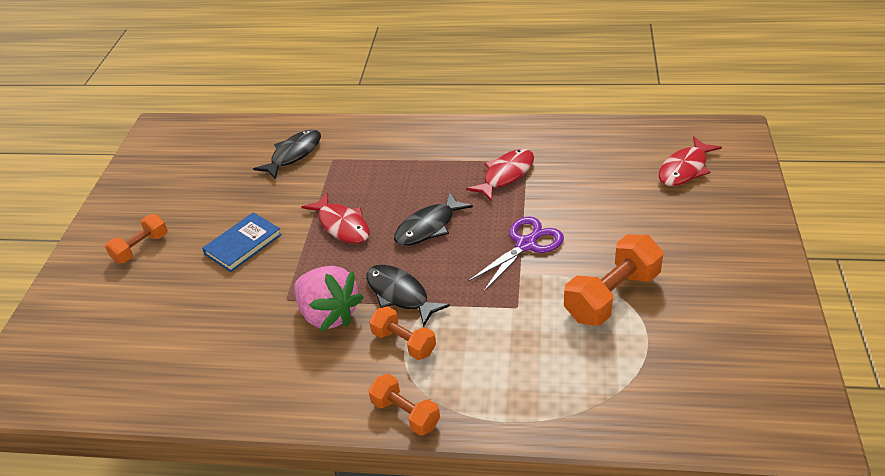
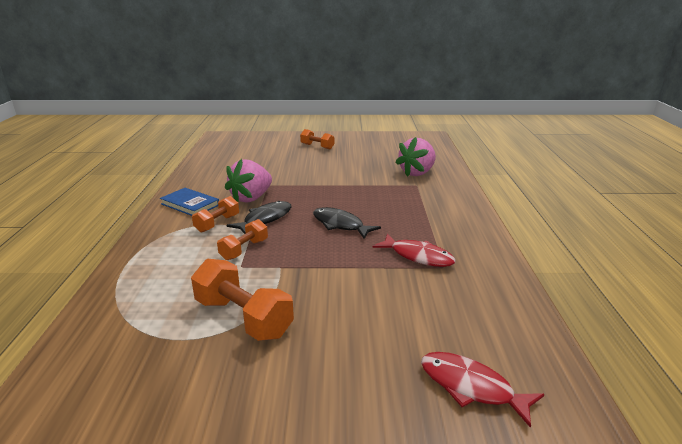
camera: 80 degrees right, 15 degrees down
(243, 244) = (320, 169): blue book -> blue book (190, 204)
(293, 154) = (417, 173): black fish -> pink strawberry
(342, 225) = (340, 194): red fish -> none
(405, 413) = (153, 228): orange dumbbell -> orange dumbbell (244, 250)
(526, 245) = (318, 269): purple scissors -> none

